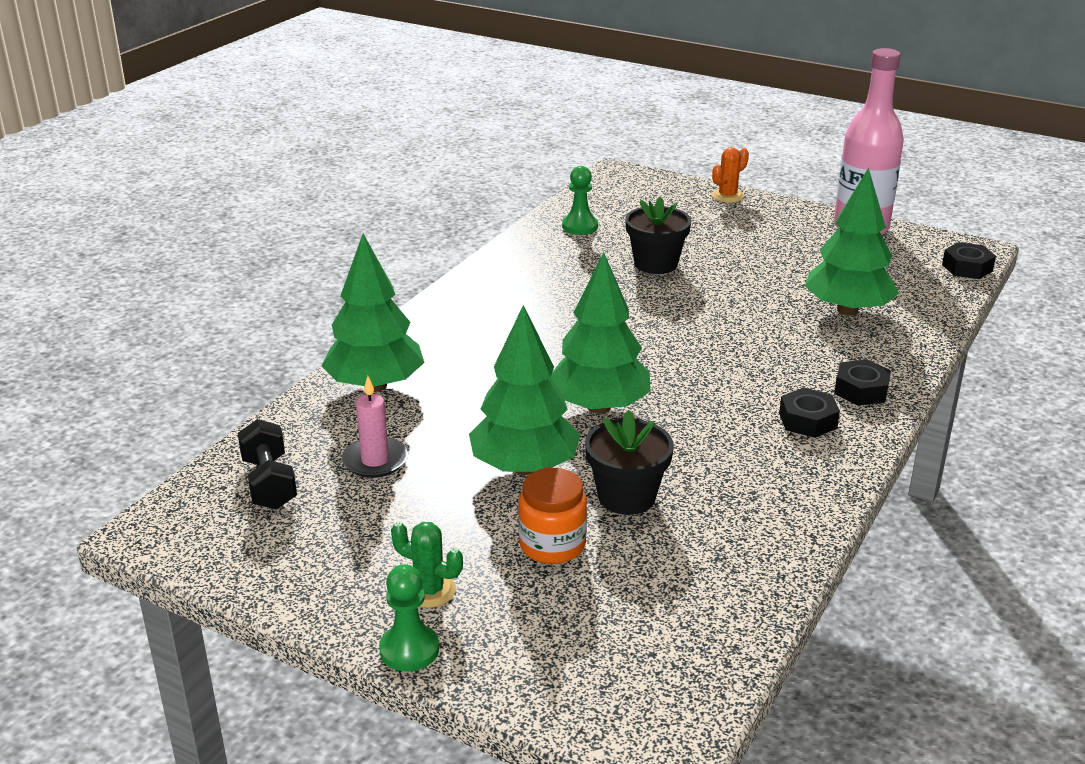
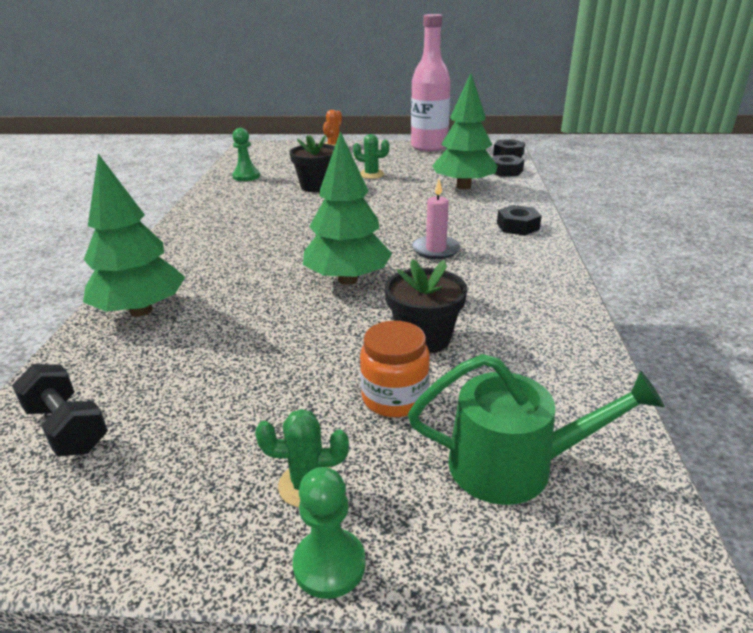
camera: 25 degrees left, 0 degrees up
(375, 461) = (175, 373): pink candle -> pink candle (436, 250)
(524, 467) = (320, 340): green tree -> none
(609, 635) = (513, 465): none -> green watering can
(740, 260) = (371, 174): none -> green cactus
(807, 420) = (503, 252): black nut -> black nut (505, 171)

